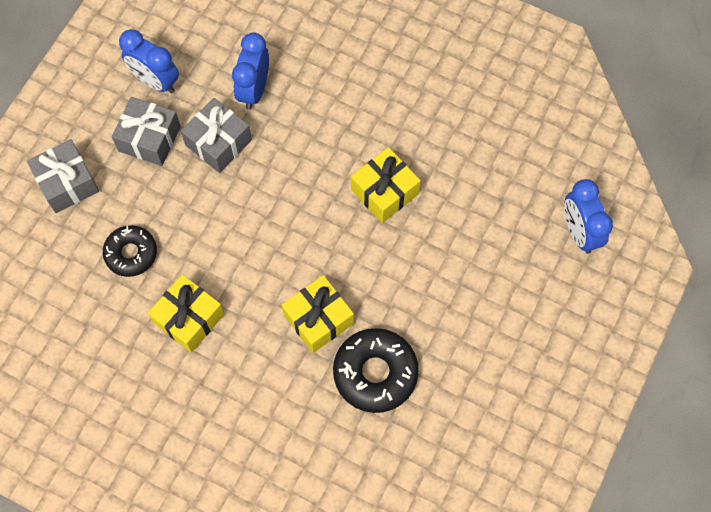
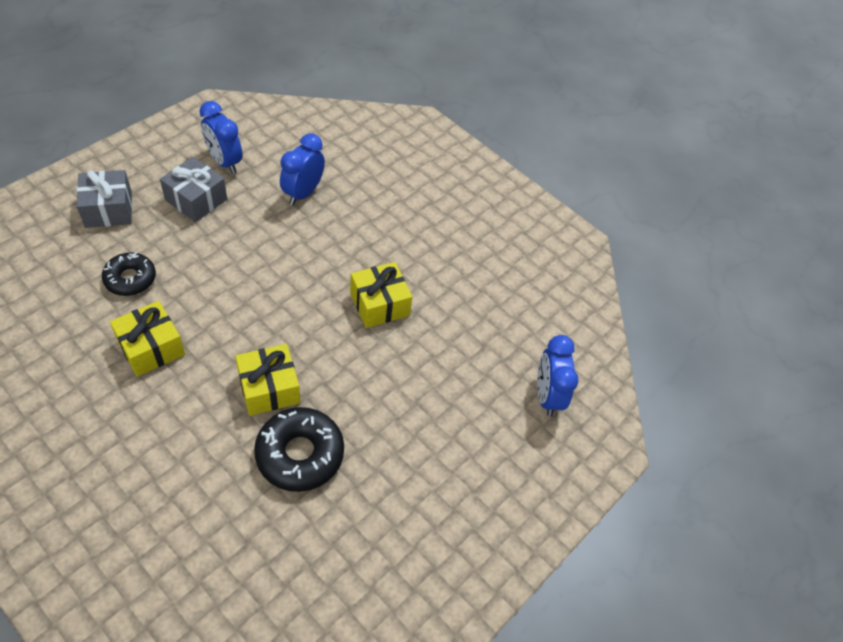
camera: 10 degrees right, 15 degrees down
(218, 142) = (253, 221): grey gift -> none

